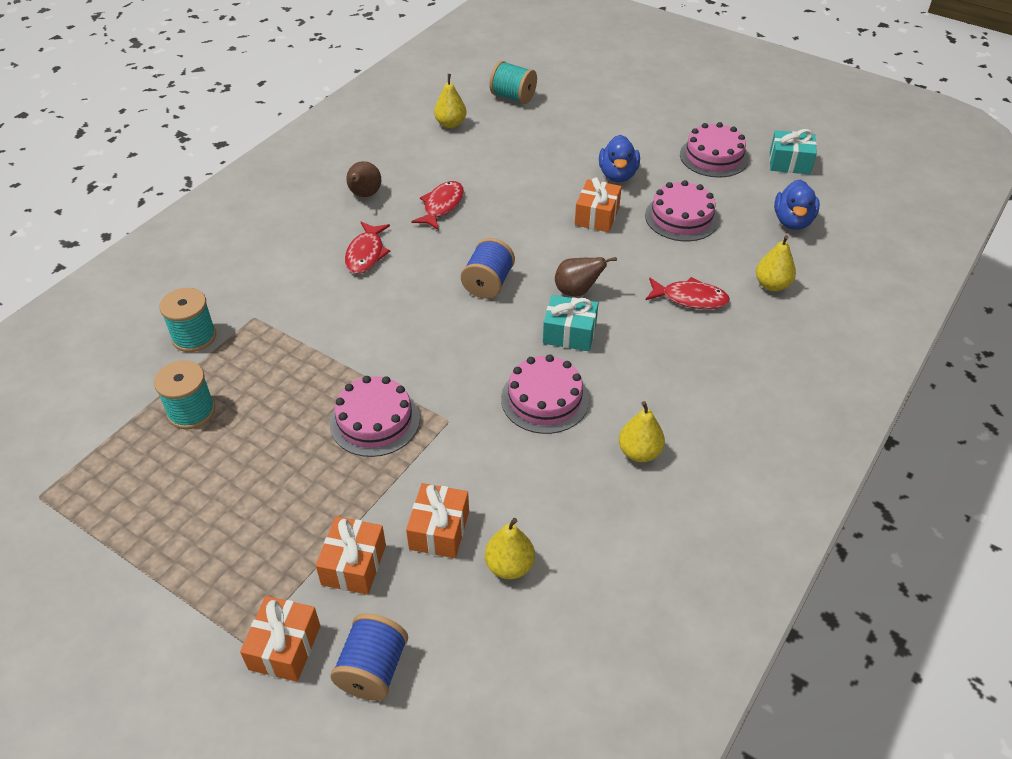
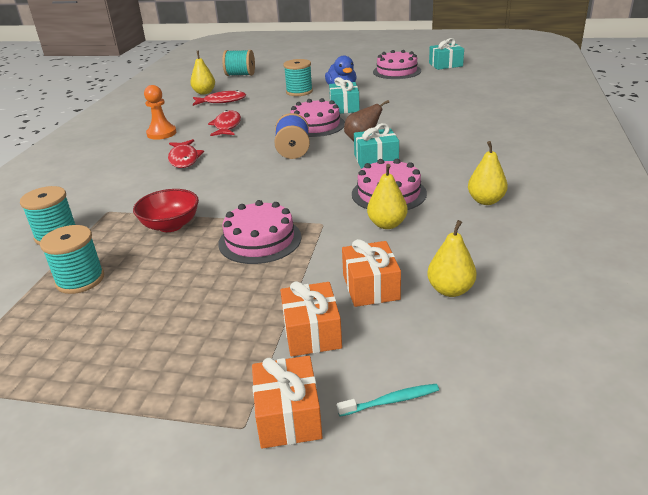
camera: 20 degrees left, 15 degrees down
(302, 364) = (170, 225): none -> red bowl
(364, 195) = (161, 133): brown pear -> orange pawn
(373, 669) = (391, 401): blue spool -> turquoise toothbrush
(563, 162) = (299, 92): none -> turquoise spool
(597, 216) = (344, 107): orange gift -> turquoise gift
(681, 217) = (401, 96): pink cake -> pink cake (315, 125)
(690, 298) = (443, 126): red fish -> red fish (222, 101)
(772, 285) = (489, 109): yellow pear -> yellow pear (387, 224)
(792, 221) = (473, 84): blue duck -> none

